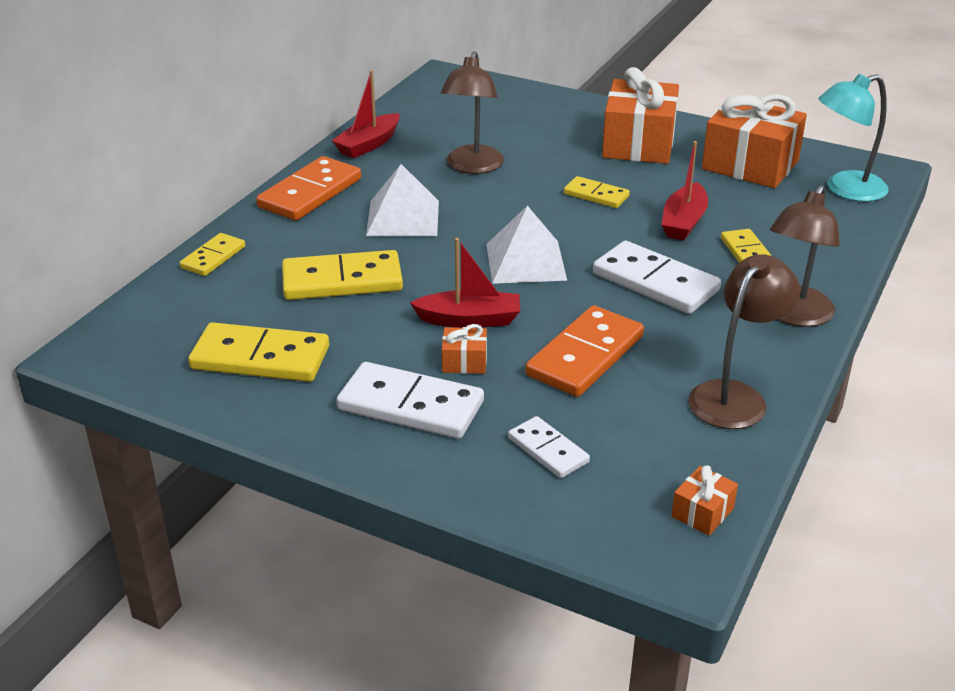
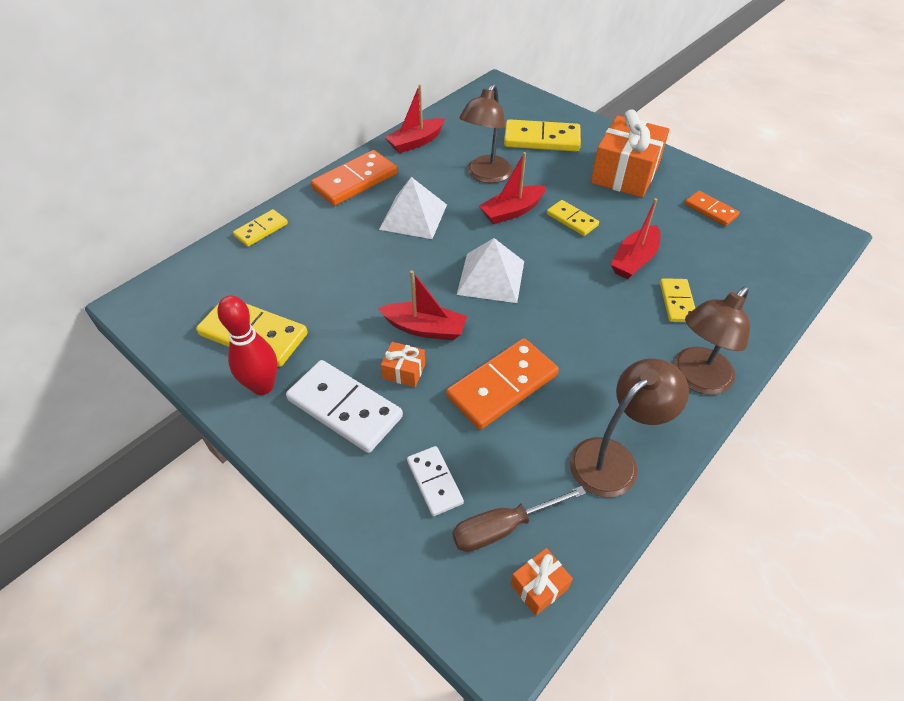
camera: 15 degrees right, 15 degrees up
(299, 403) = (262, 386): none -> red bowling pin
(342, 280) = (344, 270): yellow domino -> yellow domino (541, 139)
(521, 197) = (512, 211): none -> red boat
(642, 473) = (503, 527): none -> brown screwdriver
(655, 282) = (588, 319): white domino -> none
(750, 165) = (710, 210): orange gift -> orange domino
(845, 189) = (786, 250): turquoise lamp -> none

